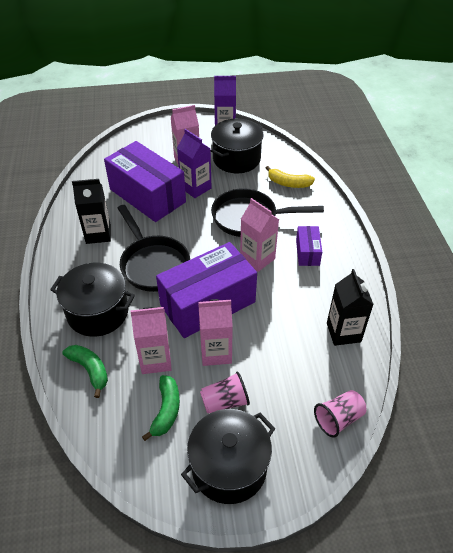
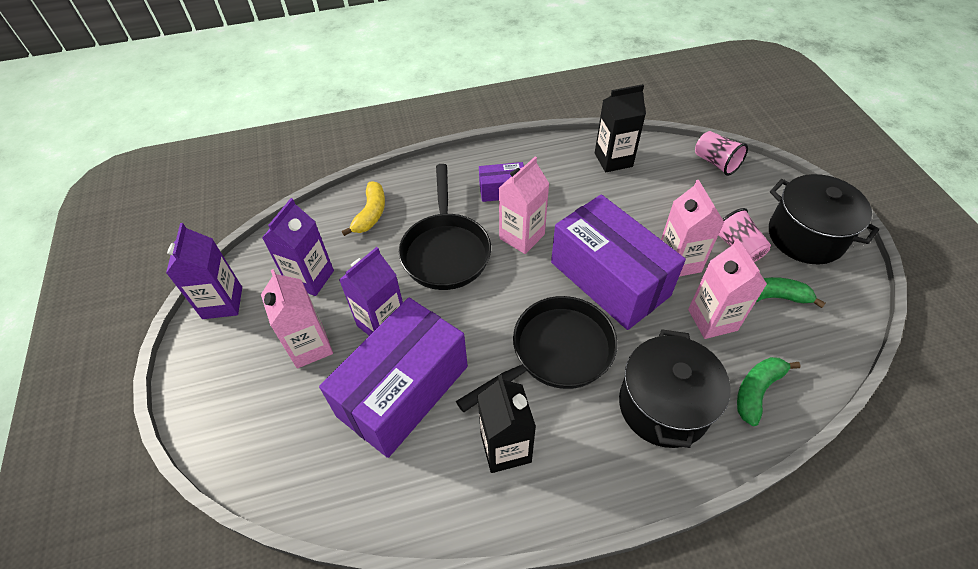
camera: 95 degrees left, 5 degrees up
(236, 159) = (310, 278): black pot -> purple carton

